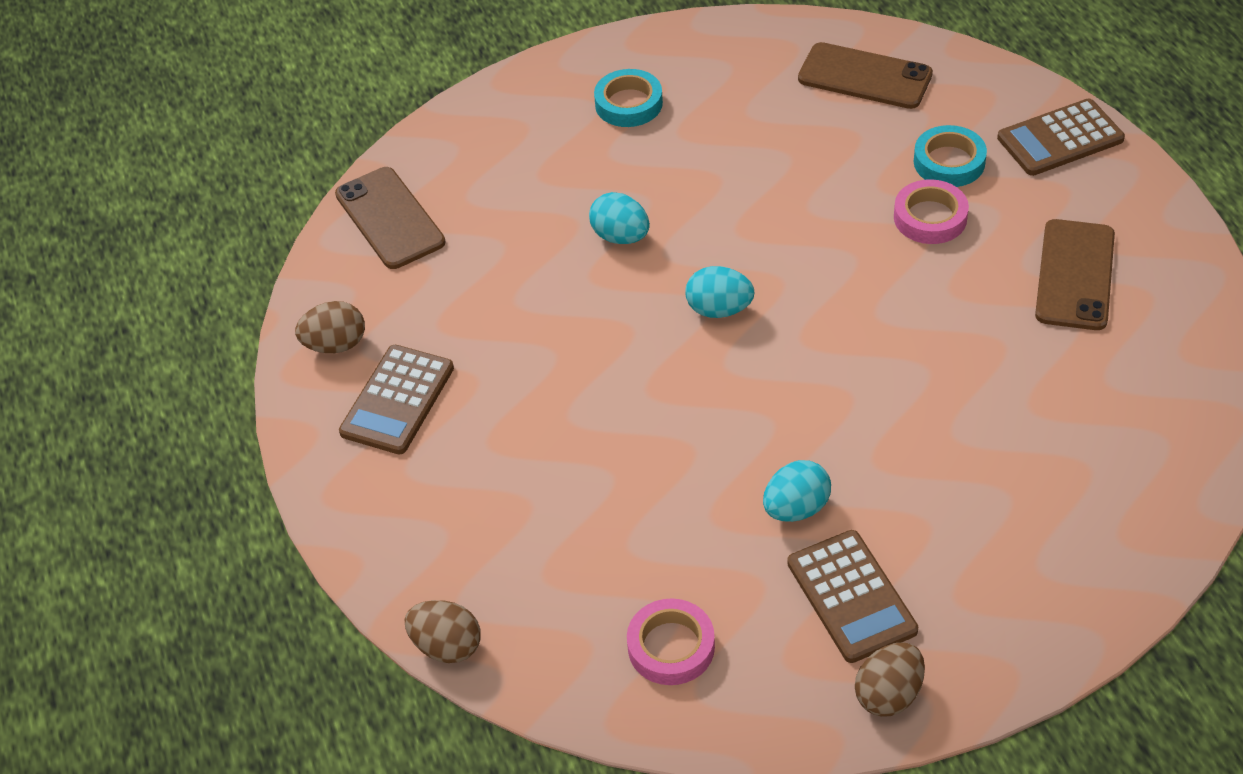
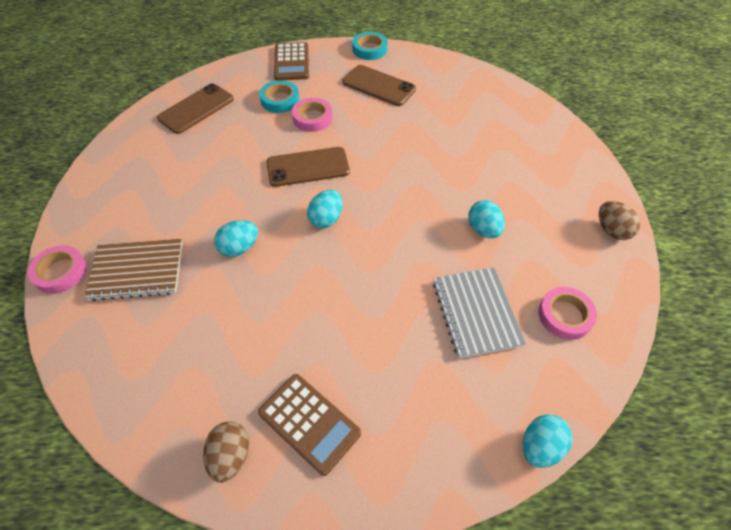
camera: 75 degrees left, 5 degrees up
(390, 218) = (126, 381): brown phone -> brown phone (308, 167)
(447, 646) = (540, 447): brown egg -> turquoise egg
(506, 91) = (60, 272): none -> pink tape
(538, 156) = (137, 271): none -> brown notebook
(628, 104) = (130, 211): turquoise tape -> turquoise tape (369, 49)
(628, 532) = (476, 313): none -> grey notebook
(851, 597) = (548, 226): brown calculator -> none

